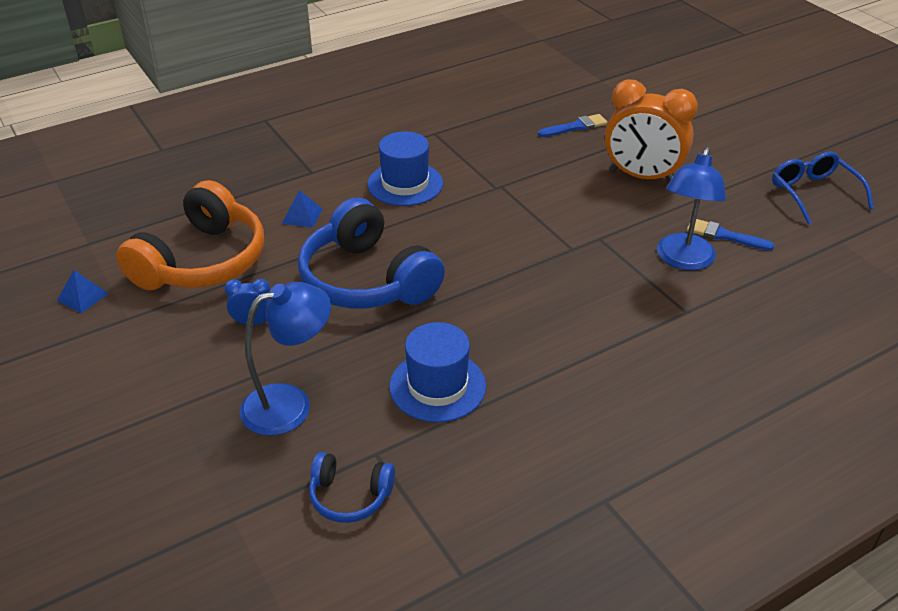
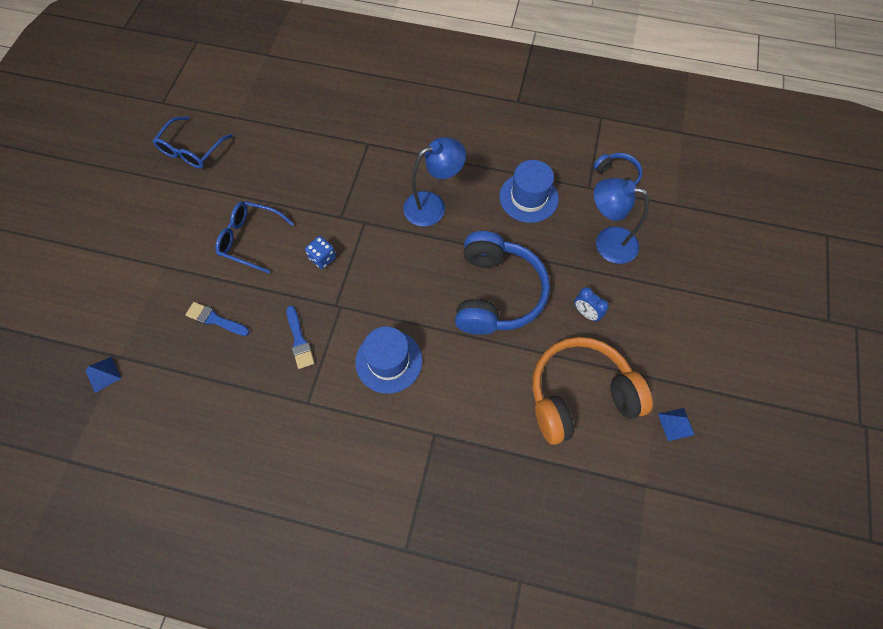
camera: 135 degrees left, 25 degrees up
(302, 216) = (483, 387): blue pyramid -> blue pyramid (103, 374)
(563, 203) = (322, 258): none -> blue dice
(642, 176) = (250, 239): orange clock -> blue glasses
(683, 260) = (323, 169): blue lamp -> blue lamp (433, 205)
(724, 235) = (280, 165): blue brush -> blue brush (299, 340)

